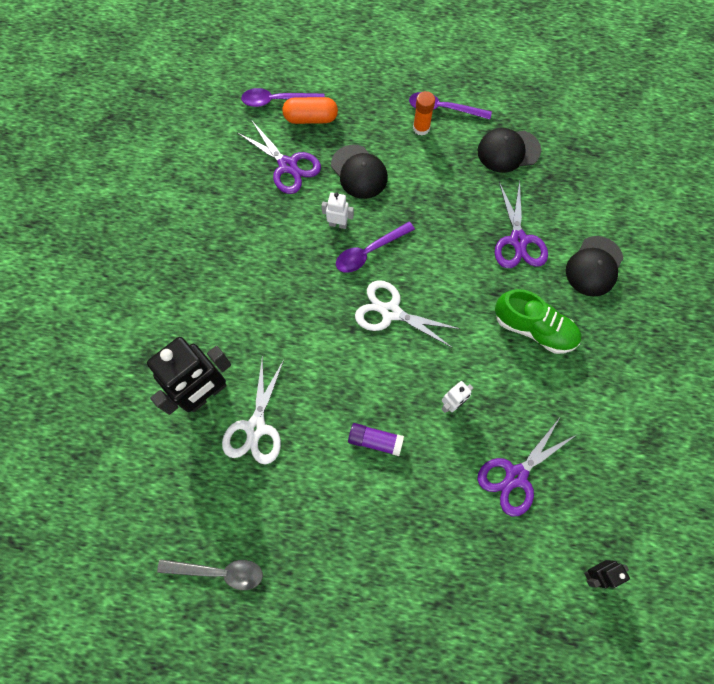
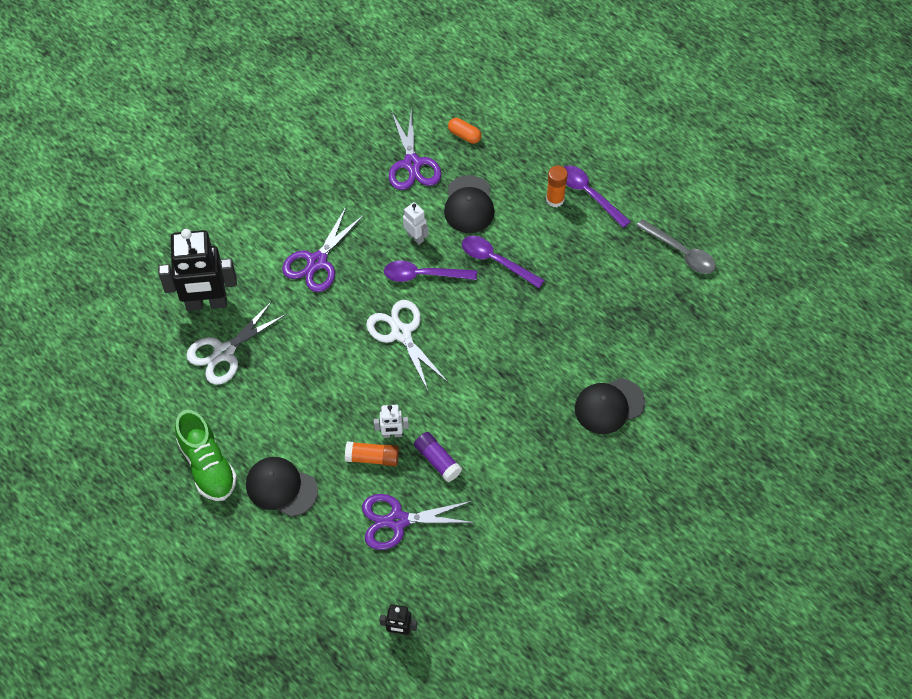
camera: 35 degrees right, 10 degrees down
(219, 571) = (118, 436): grey spoon -> grey spoon (681, 252)
(277, 100) = (447, 103): purple spoon -> purple spoon (496, 261)
(311, 118) = (464, 135): orange capsule -> orange capsule, size x0.64
(375, 440) = (308, 421): purple glue stick -> purple glue stick (437, 460)
(452, 435) = (372, 458): none -> orange glue stick
(508, 151) = (617, 264): black cap -> black cap (281, 487)
(518, 240) = (560, 344): purple scissors -> purple scissors (317, 262)
(534, 328) = (511, 421): green shoe -> green shoe (207, 465)

